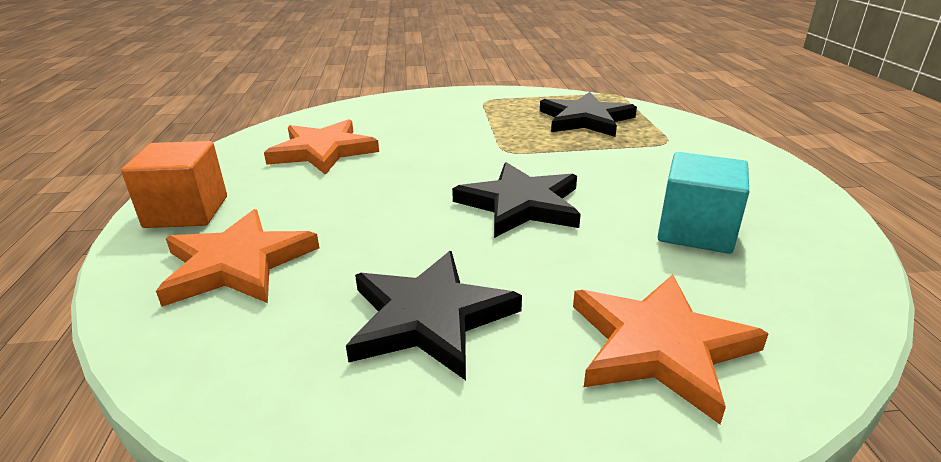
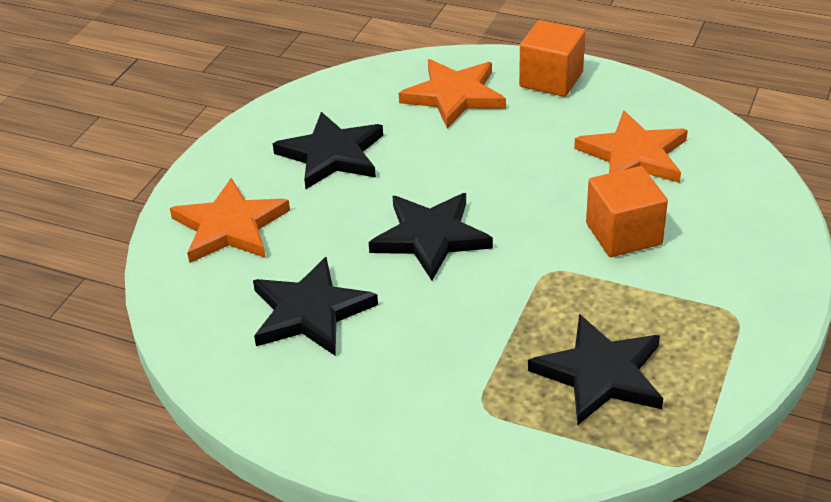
camera: 120 degrees right, 10 degrees up
(435, 137) = (623, 234): none -> orange cube
(695, 231) = (310, 312): turquoise cube -> black star

